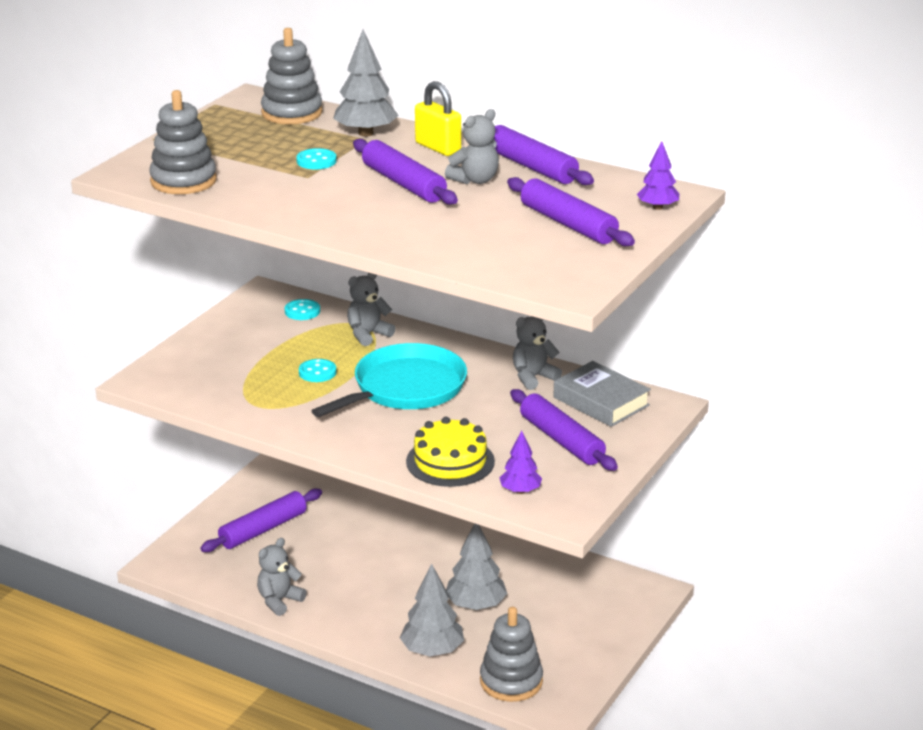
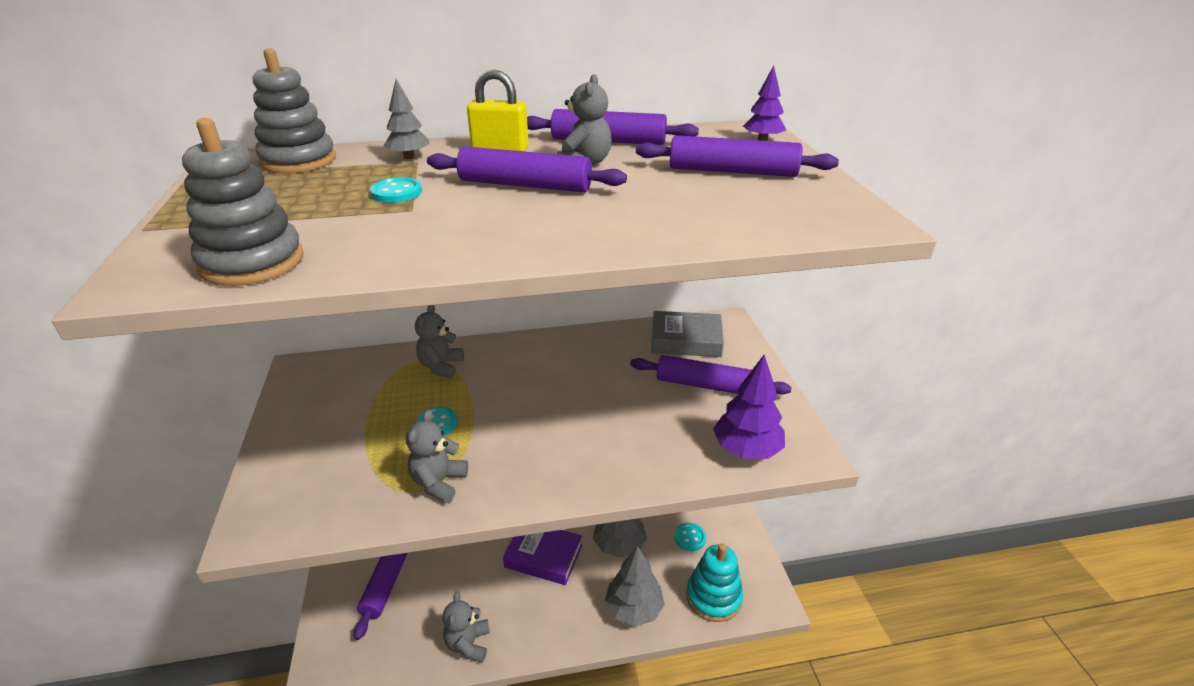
camera: 40 degrees left, 5 degrees up
(302, 311) = (356, 371): turquoise button -> turquoise button (690, 538)
(366, 133) = (409, 157): grey tree -> grey tree, size x0.61
(400, 579) = (543, 556): none -> purple book
(405, 388) = (532, 401): turquoise pan -> none
(450, 461) = (658, 452): yellow cake -> none
(511, 681) = (713, 597): grey stacking toy -> turquoise stacking toy
(520, 491) = (746, 449): purple tree -> purple tree, size x1.65
(533, 377) = (615, 343): grey teddy bear -> grey teddy bear (439, 483)

